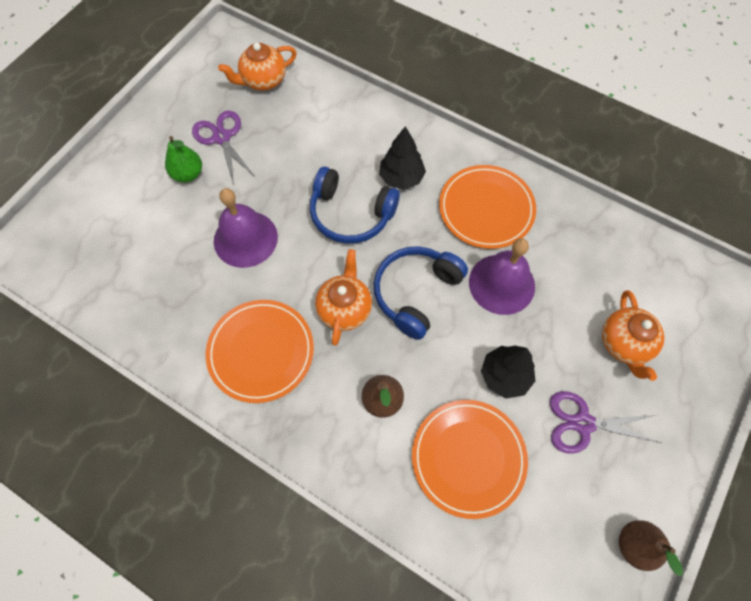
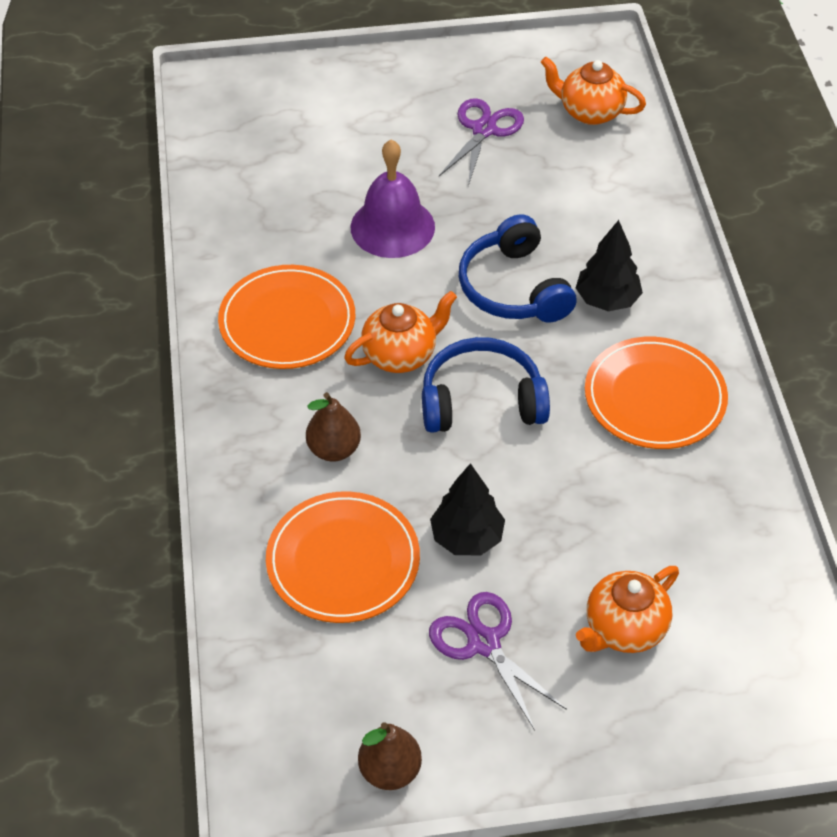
camera: 50 degrees right, 15 degrees down
(188, 174) = (414, 136): green pear -> none
(501, 284) = (575, 468): purple bell -> none

